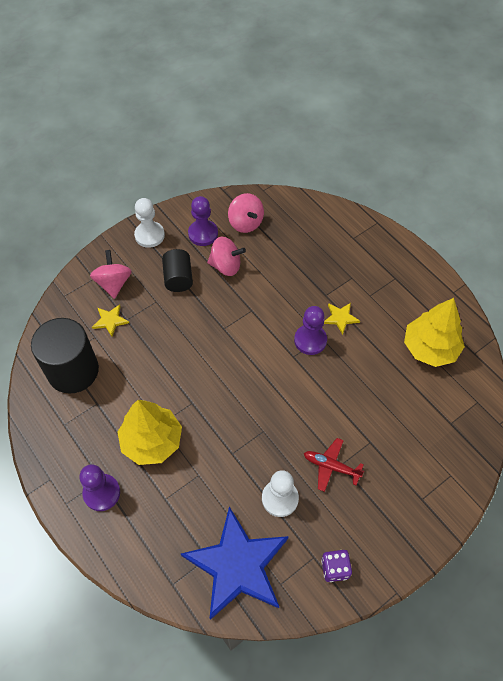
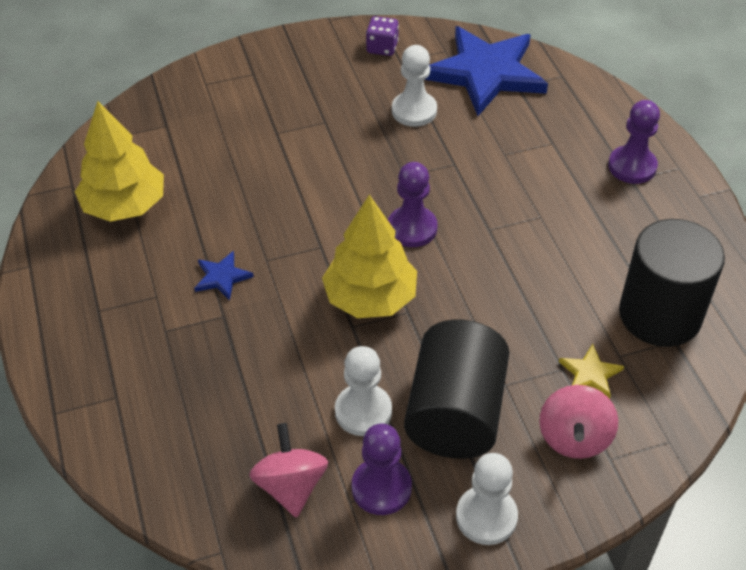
camera: 160 degrees left, 10 degrees down
(152, 441) = (556, 201): yellow tree -> yellow tree (370, 298)
(178, 278) = (455, 413): black cylinder -> black cylinder, size x1.73
(226, 266) = (363, 411): pink spinning top -> white pawn
(310, 340) = (285, 260): purple pawn -> purple pawn (412, 228)
(331, 466) = (338, 123): red plane -> none
(340, 318) = (222, 277): yellow star -> blue star

